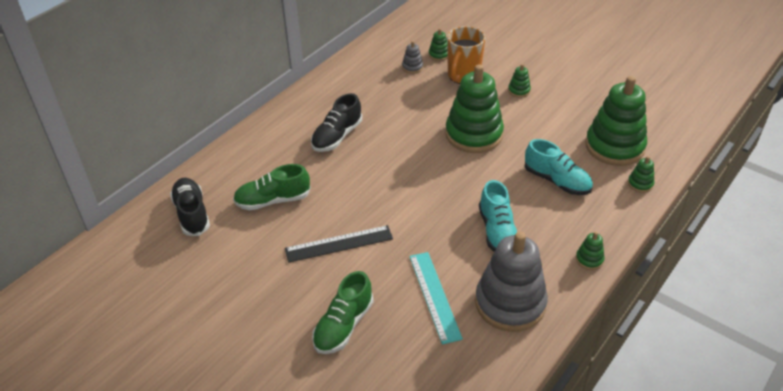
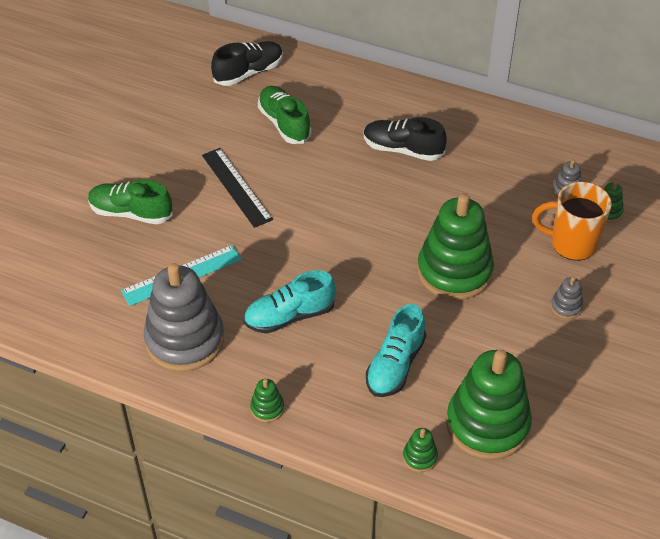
camera: 75 degrees right, 5 degrees up
(519, 91) = (566, 307): green stacking toy -> grey stacking toy

